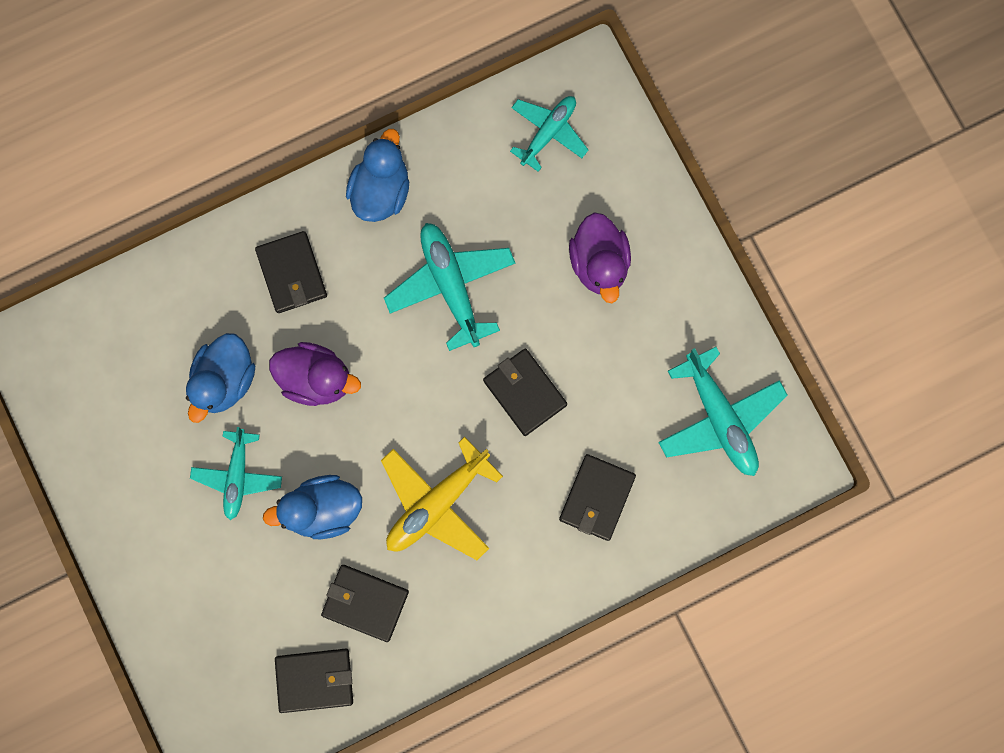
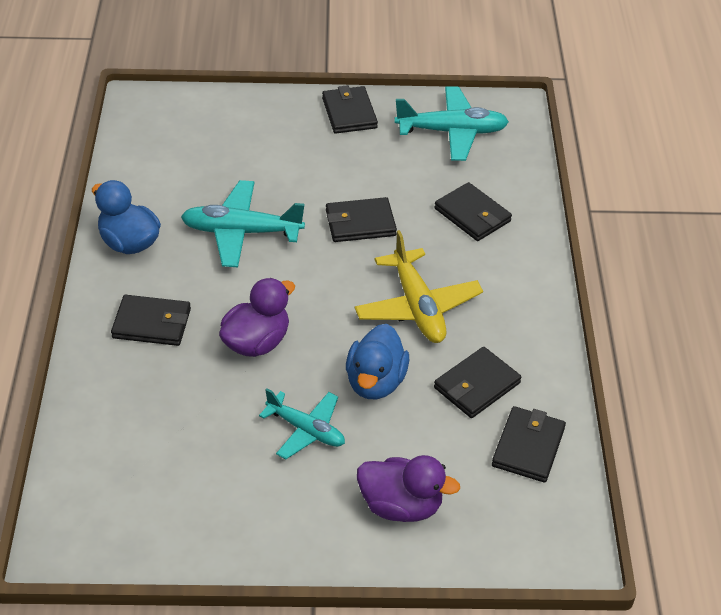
camera: 65 degrees left, 35 degrees down
(225, 380) = (211, 405): blue duck -> none
(548, 133) = (165, 137): turquoise plane -> none
(599, 263) = (288, 148): purple duck -> purple duck (401, 506)
(690, 296) = (349, 113): none -> black wallet

